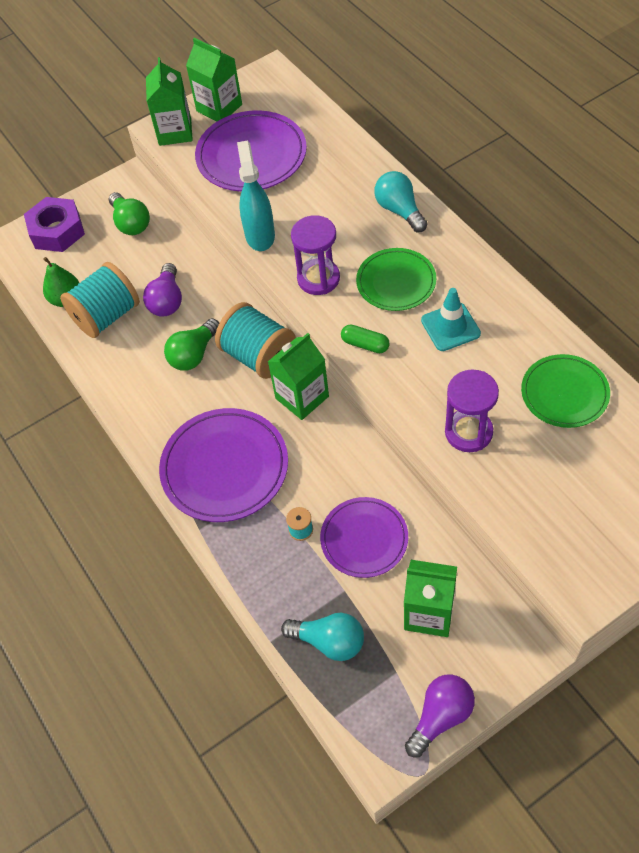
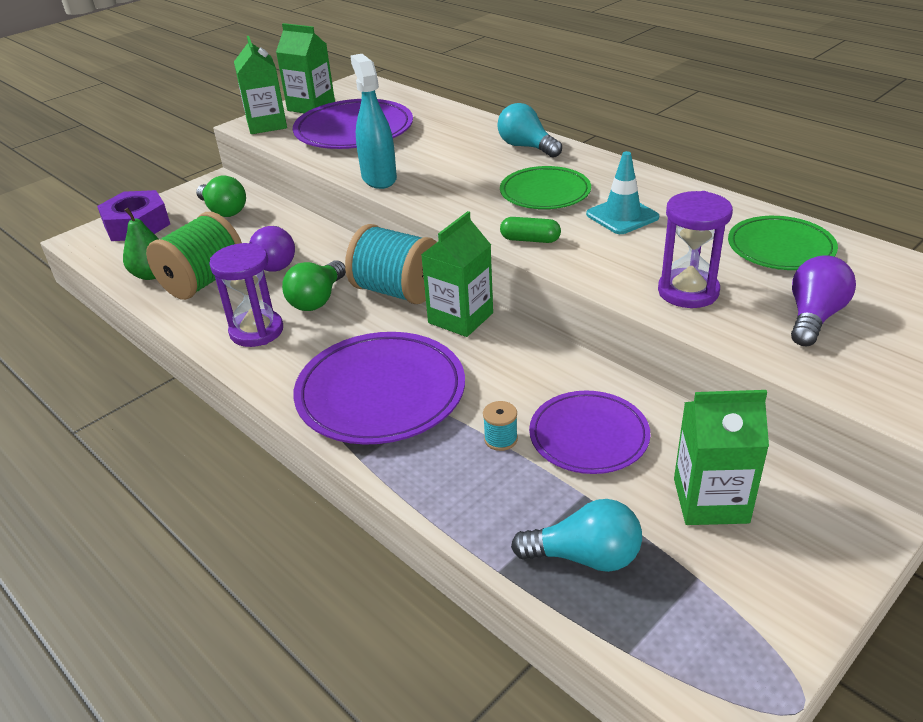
camera: 15 degrees left, 20 degrees down
(106, 316) = (203, 282): turquoise spool -> green spool
(318, 279) = (456, 200): purple hourglass -> purple hourglass (256, 331)
(440, 717) = (789, 623): purple light bulb -> purple light bulb (814, 317)

